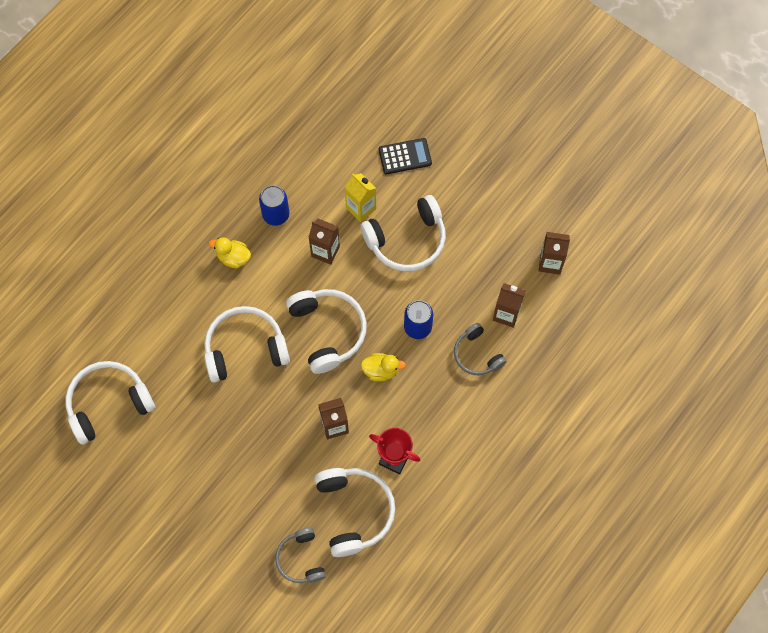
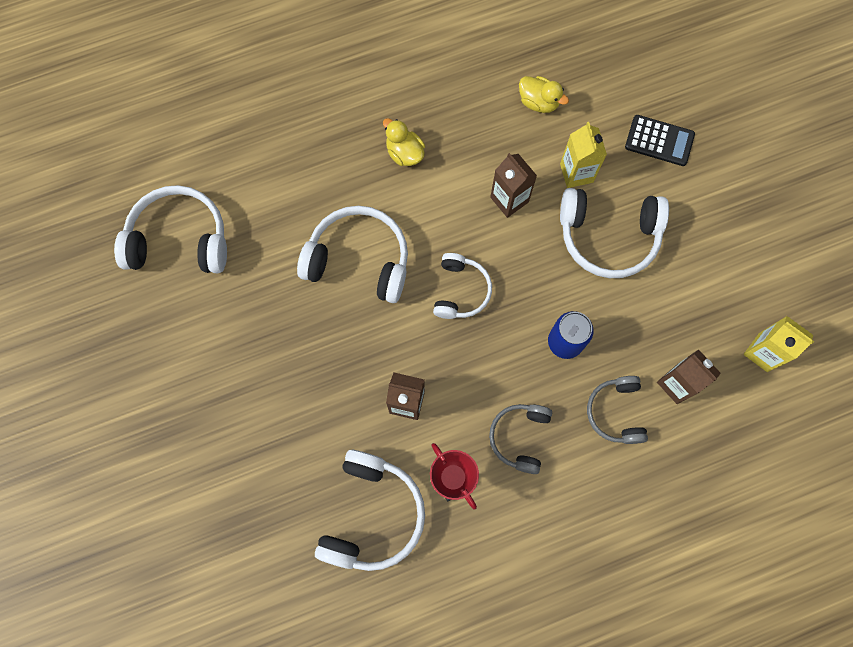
camera: 30 degrees right, 5 degrees up
(276, 214) = (478, 130): blue can -> none
(300, 559) = (281, 534): grey headphones -> grey headphones (519, 437)
(328, 331) = (461, 291): white headphones -> white headphones, size x0.61
(381, 370) = (495, 368): yellow duck -> yellow duck (538, 102)
(550, 263) = (763, 352): brown carton -> yellow carton

